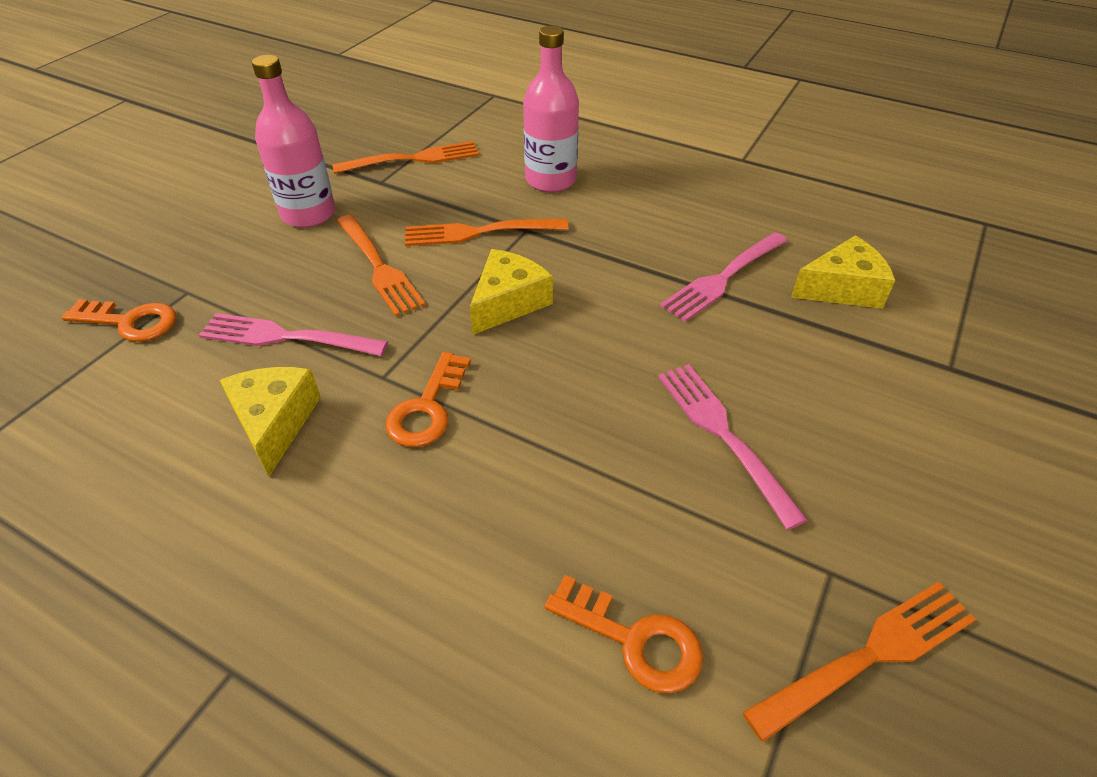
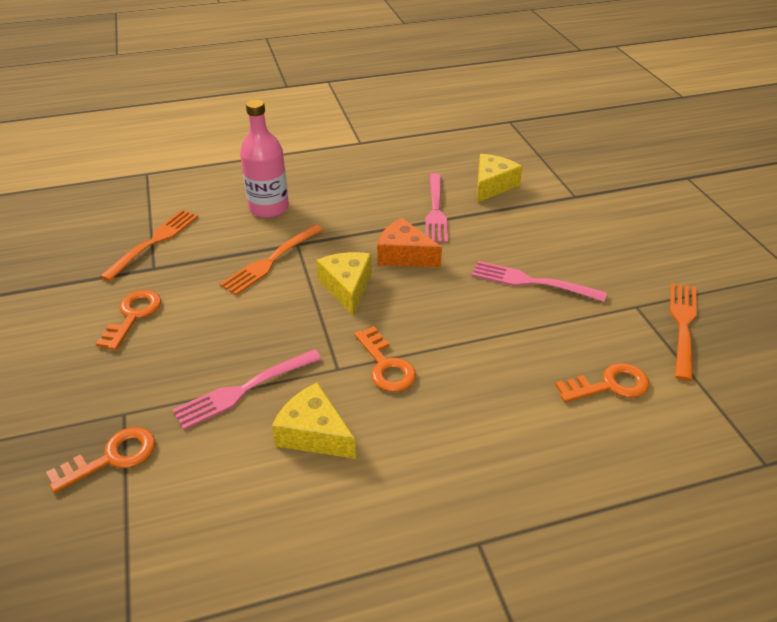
camera: 45 degrees left, 5 degrees down
(308, 214) = (133, 316): pink bottle -> orange key
(379, 267) = (238, 316): orange fork -> none
(614, 306) = (404, 255): none -> orange cheese

